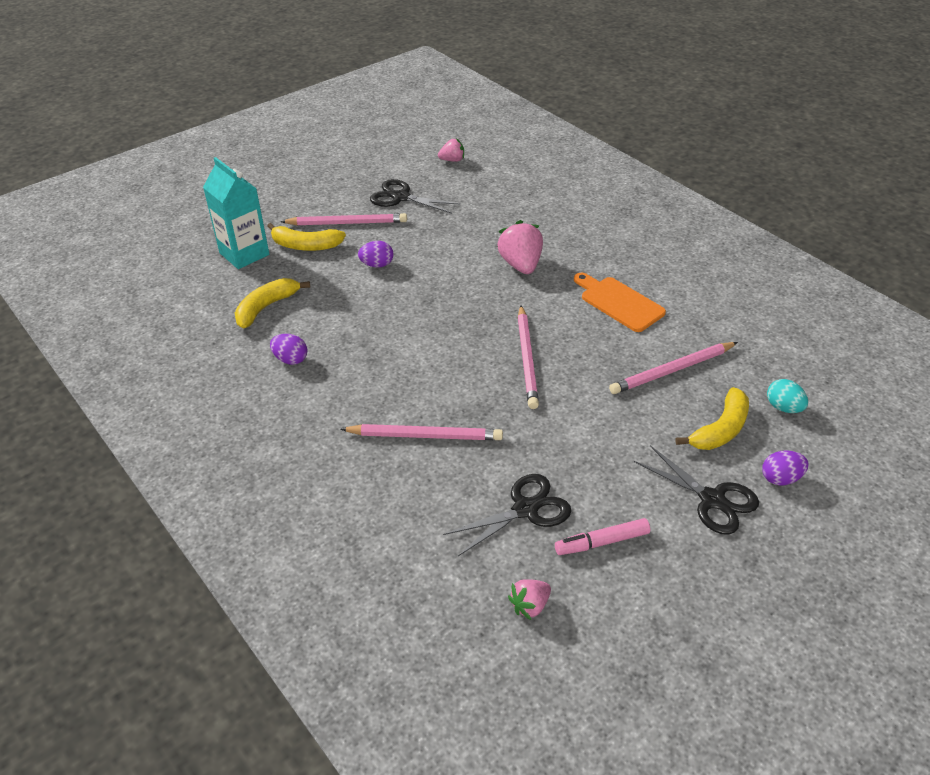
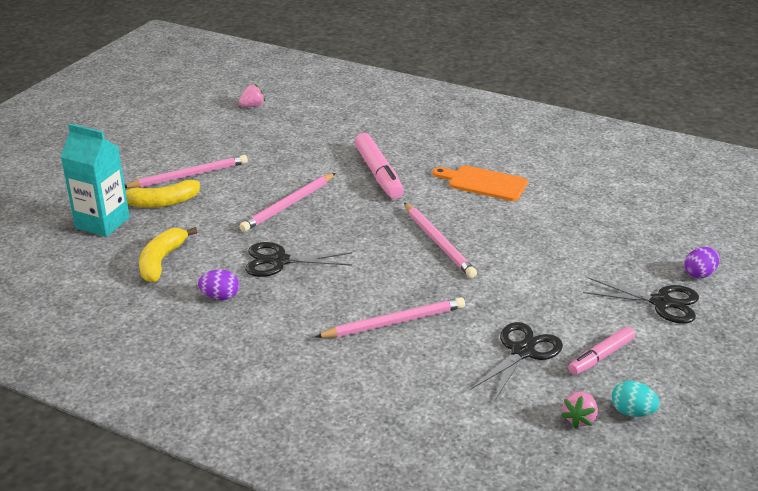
camera: 25 degrees left, 10 degrees down
(377, 265) = (245, 202): purple egg -> none
(400, 197) = (225, 145): black scissors -> black scissors (279, 261)
(521, 265) = (378, 174): pink strawberry -> pink marker
(672, 370) = (563, 221): pink pencil -> pink pencil (289, 205)
(720, 429) = (631, 253): yellow banana -> none
(783, 407) = (665, 226): turquoise egg -> turquoise egg (632, 412)

